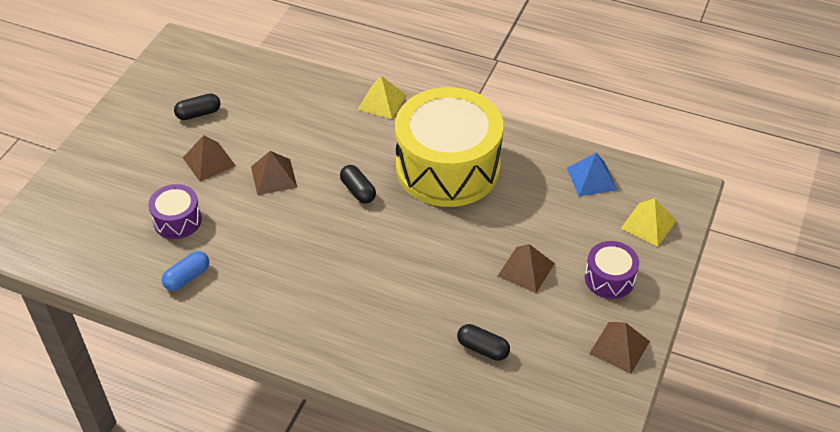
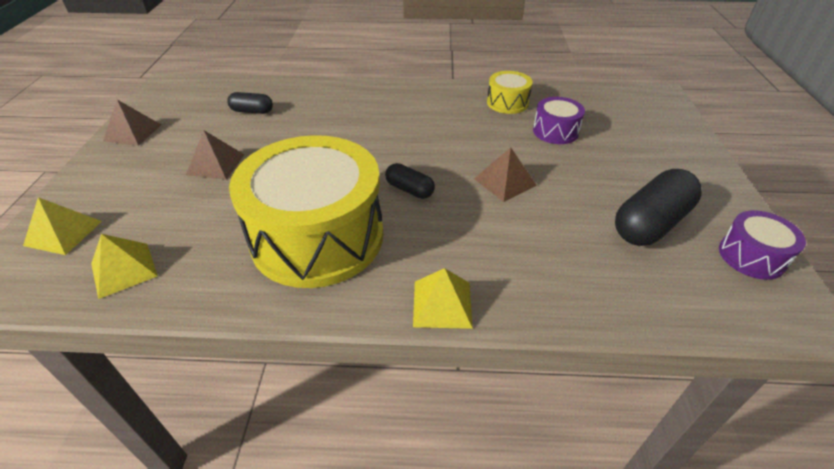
camera: 160 degrees right, 5 degrees down
(187, 277) = (507, 103): blue capsule -> yellow drum
(198, 114) = (650, 223): black capsule -> black capsule, size x1.86
(209, 161) = (582, 180): brown pyramid -> none
(591, 178) = (124, 270): blue pyramid -> yellow pyramid
(609, 278) = (128, 175): purple drum -> purple drum (751, 256)

